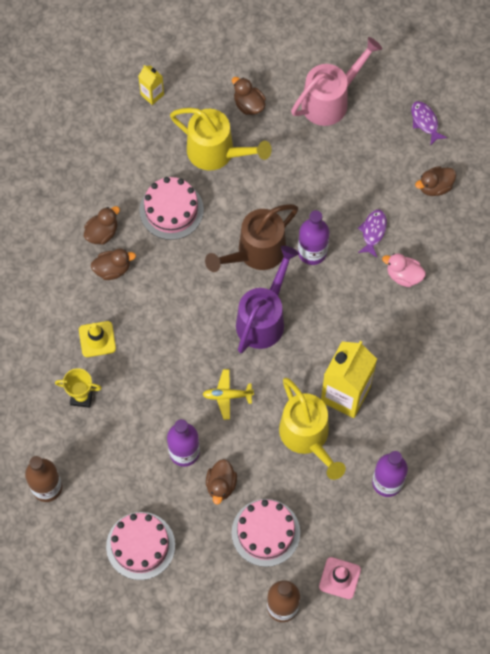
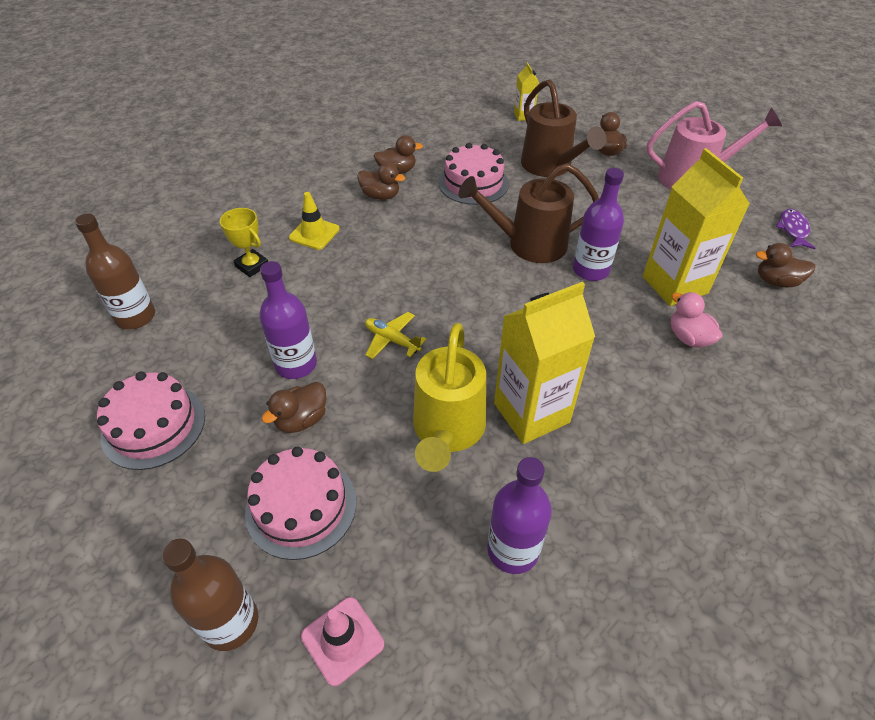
camera: 35 degrees right, 20 degrees down
(217, 153) = (551, 167): yellow watering can -> brown watering can
(264, 318) = (492, 296): purple watering can -> none
(373, 232) = (674, 285): purple fish -> yellow carton

